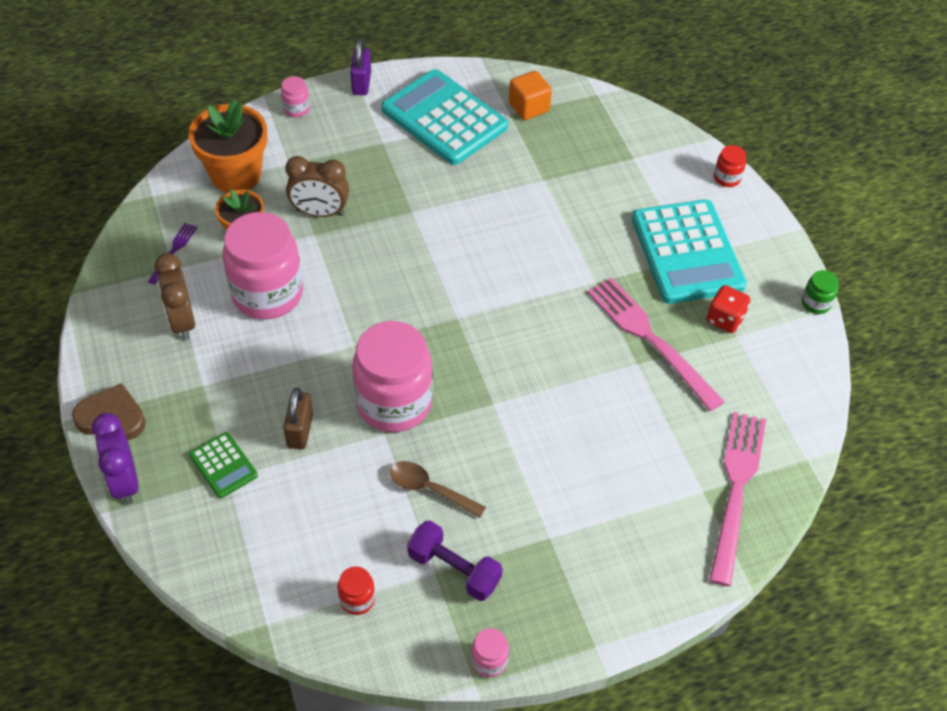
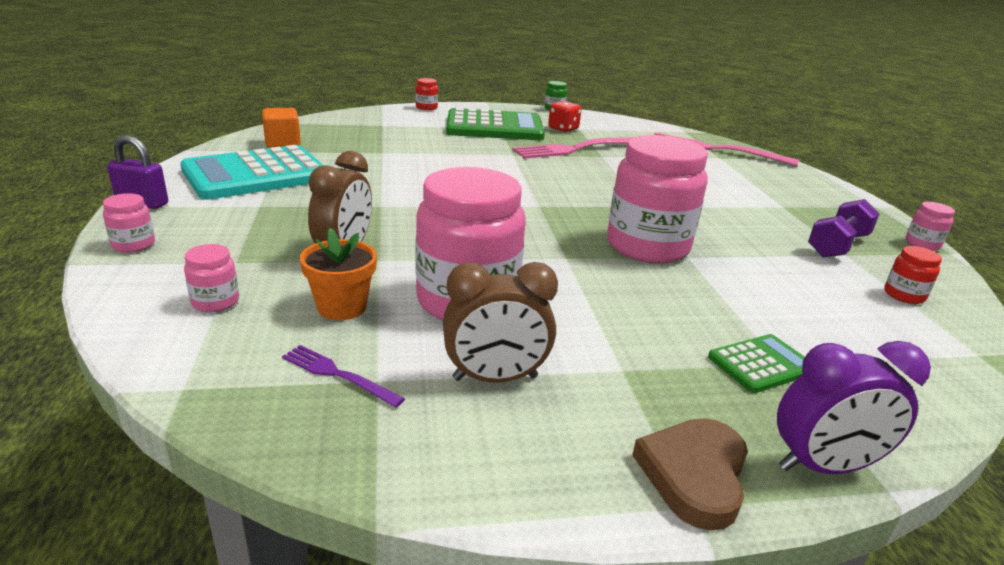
camera: 80 degrees left, 25 degrees down
(236, 175) = (215, 302): orange flower pot -> pink jar
(300, 431) = (693, 303): brown padlock -> none
(429, 489) = (751, 244): brown spoon -> none
(687, 252) = (494, 127): turquoise calculator -> green calculator

